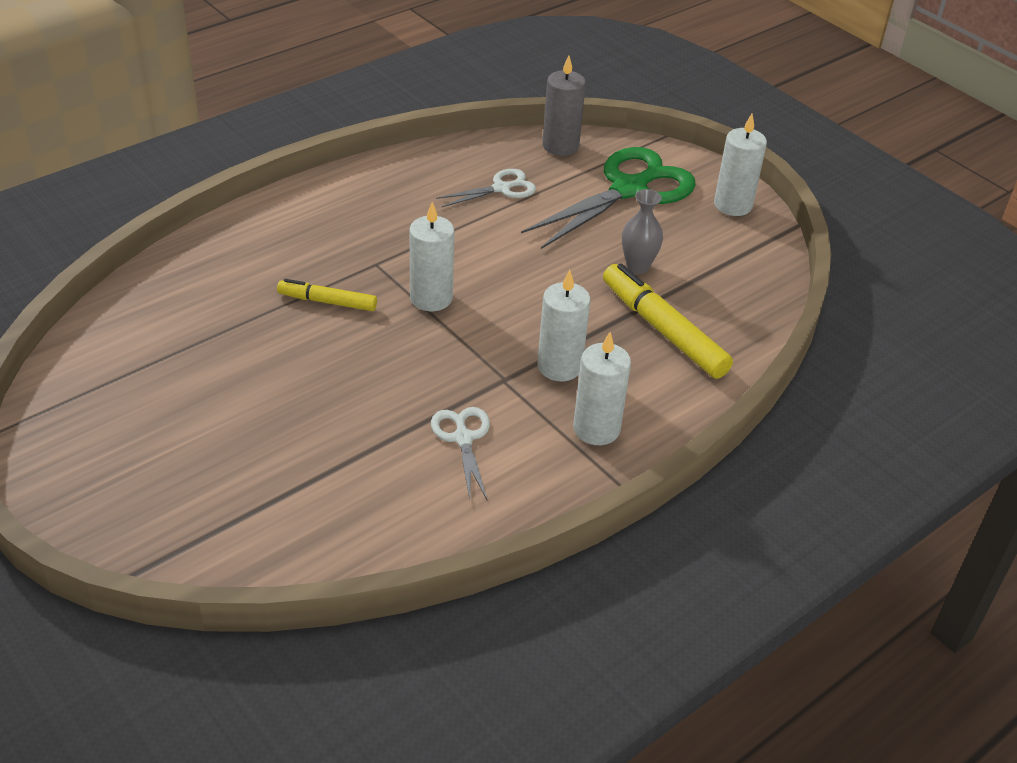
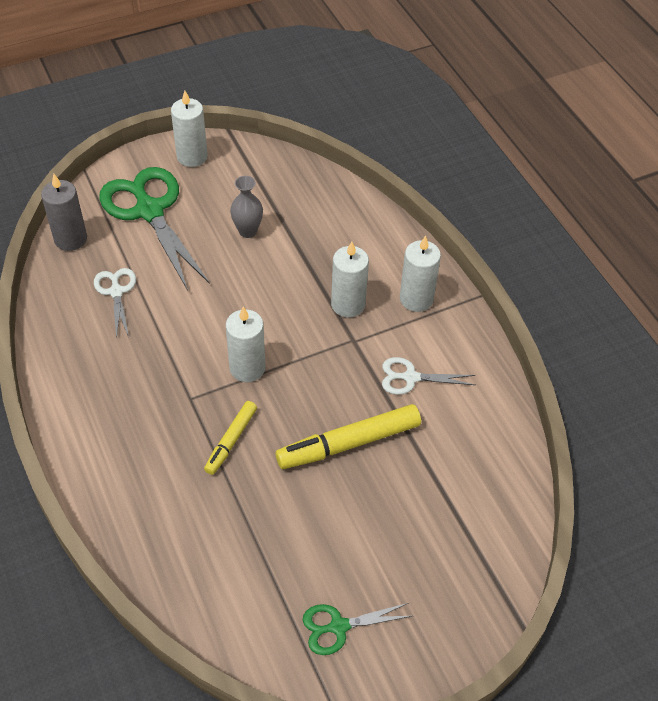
camera: 75 degrees left, 10 degrees up
(102, 418) = (339, 626): none -> green scissors
(663, 330) = (323, 236): yellow marker -> yellow marker (349, 443)

